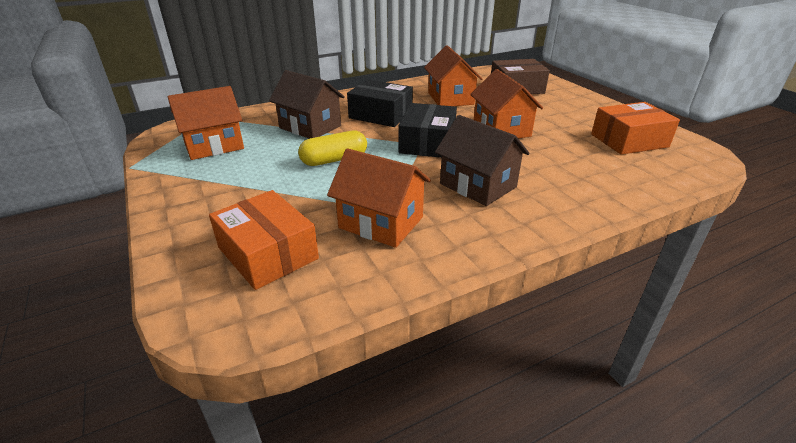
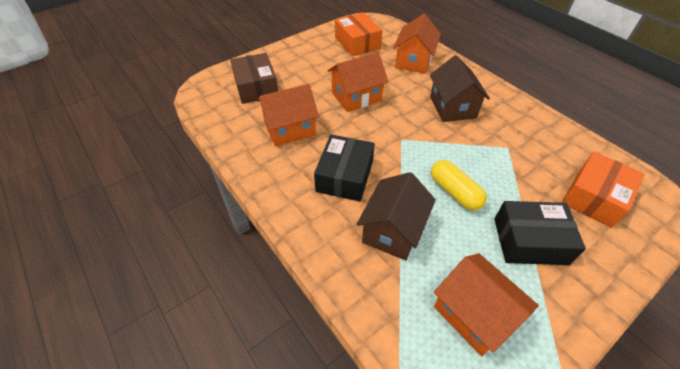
camera: 100 degrees left, 15 degrees up
(381, 222) = (524, 148): orange house -> orange house (414, 61)
(427, 143) = (397, 136): black box -> black box (530, 241)
(478, 185) = (452, 107): brown house -> brown house turned 45 degrees counterclockwise

